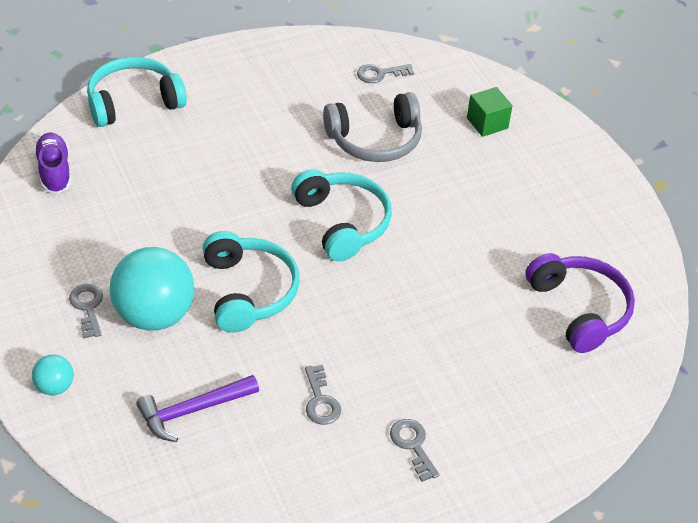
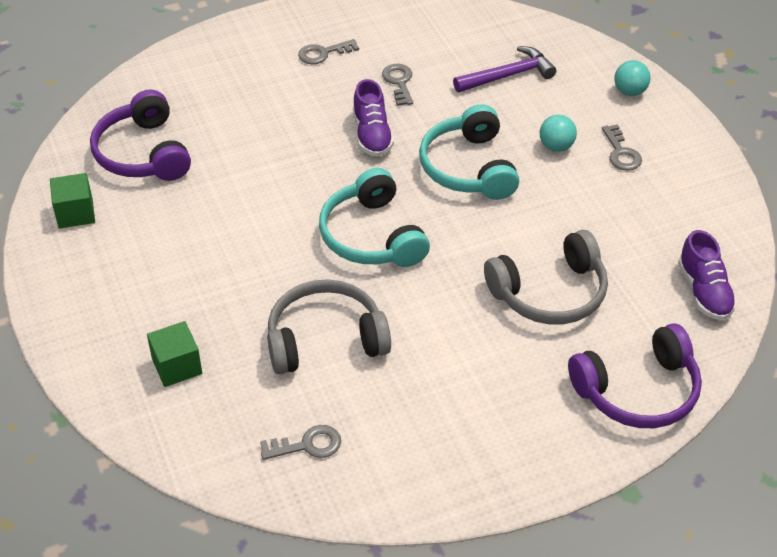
camera: 175 degrees left, 0 degrees up
(133, 102) = (638, 391): turquoise headphones -> purple headphones
(154, 315) = (556, 146): turquoise ball -> turquoise ball, size x0.47
(188, 172) = (550, 293): none -> grey headphones
(348, 330) = (372, 135): none -> purple shoe
(413, 445) = (323, 53): grey key -> grey key turned 90 degrees clockwise
(619, 246) = (75, 213): none -> green cube

